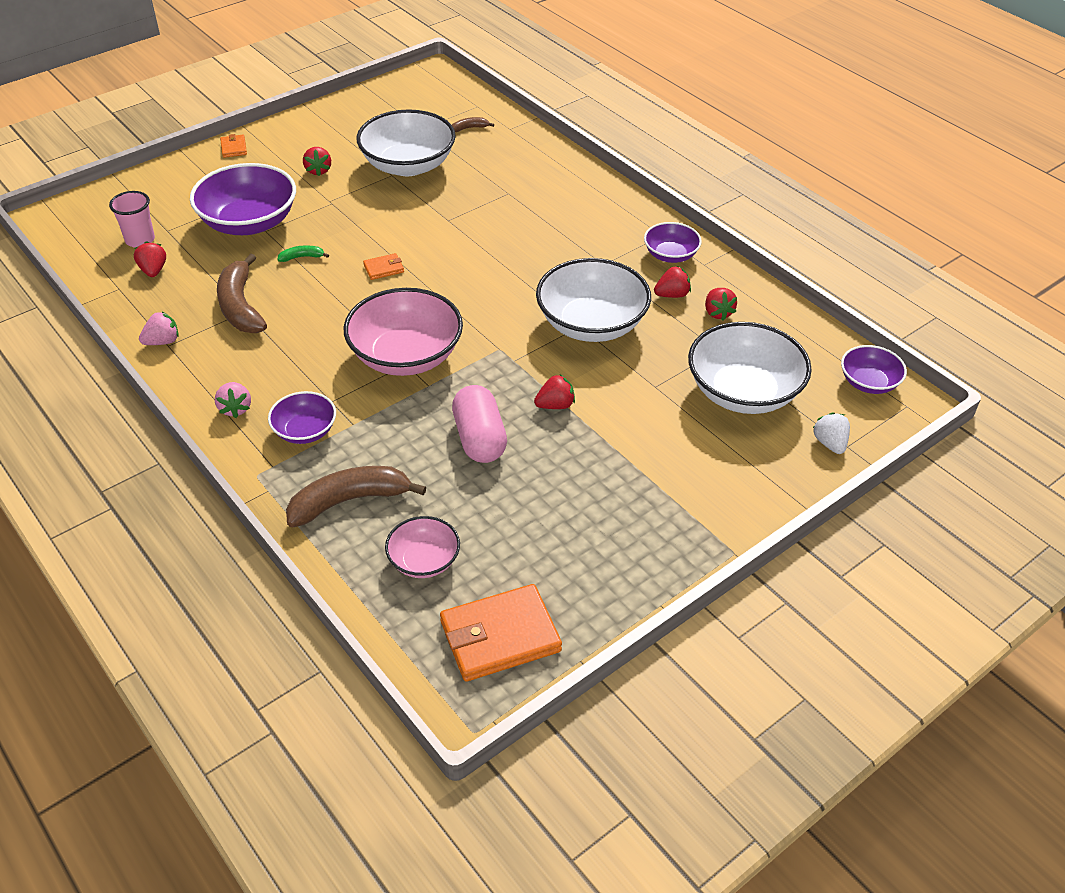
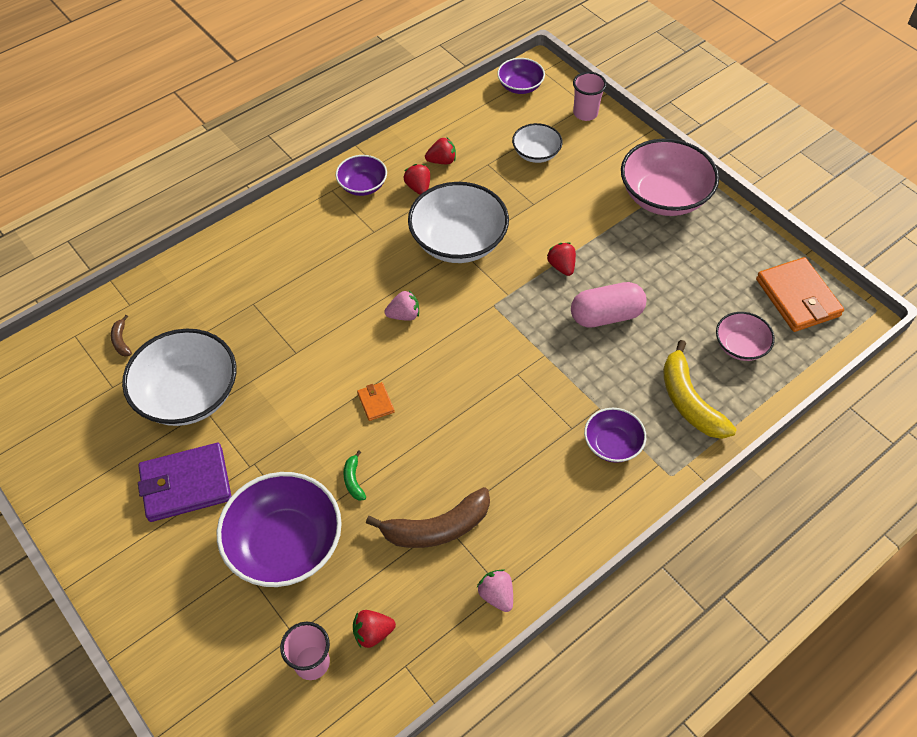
camera: 90 degrees left, 10 degrees up
(234, 148) = (119, 589): orange wallet -> none
(235, 408) = (589, 507): pink strawberry -> pink strawberry (404, 315)
(318, 170) = (186, 484): red strawberry -> purple wallet
(349, 501) = (689, 401): brown banana -> yellow banana
(406, 356) = (507, 374): pink bowl -> pink bowl (663, 196)
(743, 392) = (536, 153): white bowl -> white bowl, size x0.54
(830, 443) = (585, 113): white strawberry -> pink cup

